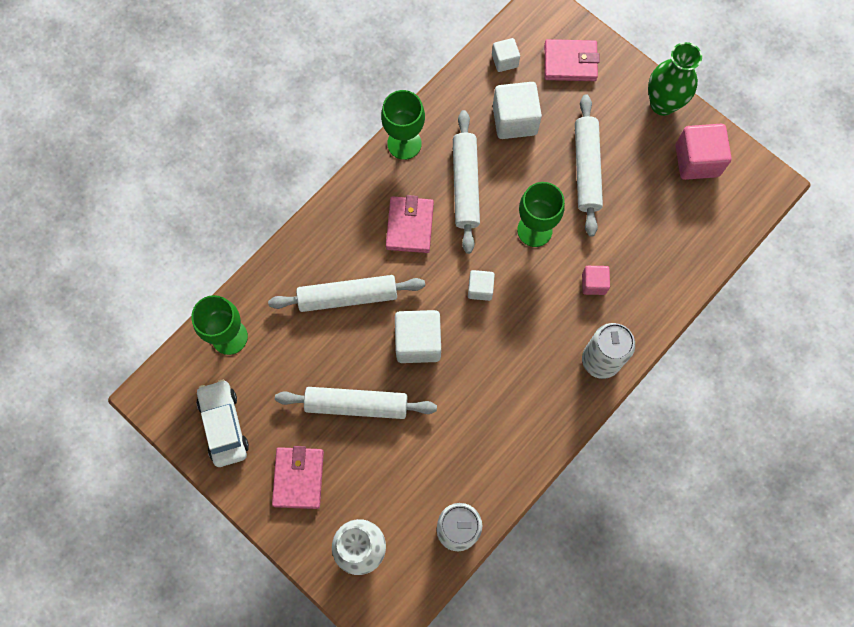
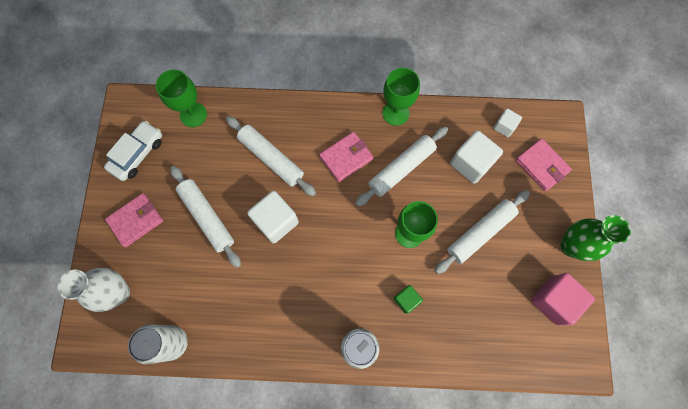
camera: 50 degrees right, 0 degrees up
(480, 289) = (341, 231): white cube -> none
(593, 284) = (406, 300): pink cube -> green cube

